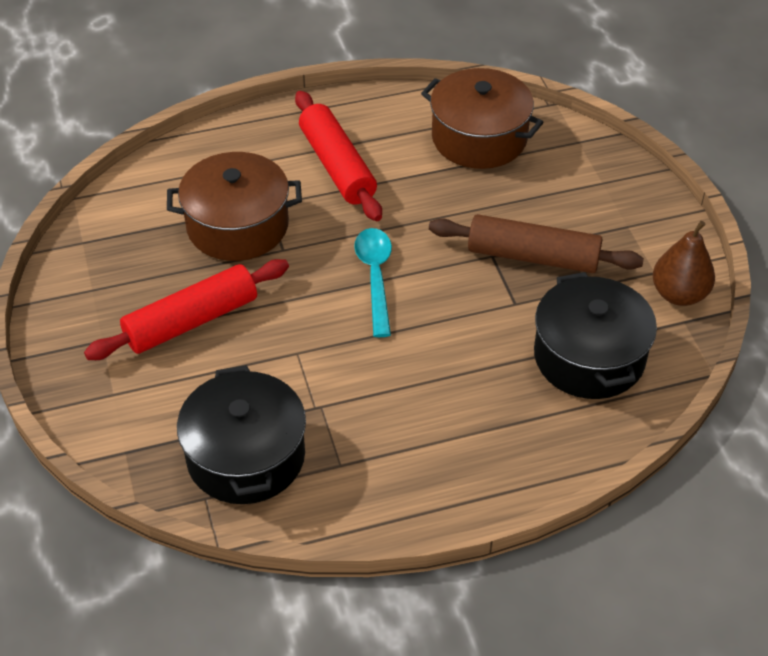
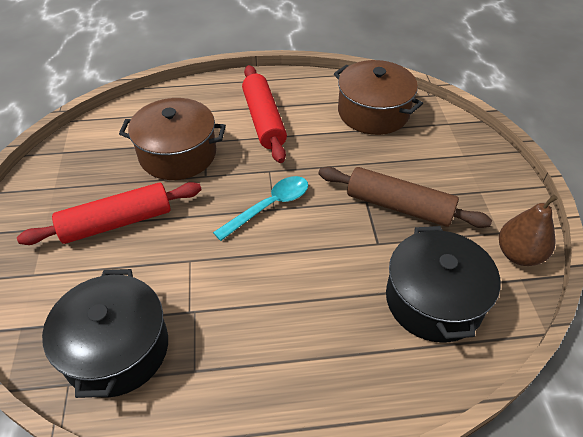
camera: 10 degrees right, 0 degrees up
(375, 277) = (269, 206): turquoise spoon -> turquoise spoon turned 45 degrees clockwise

